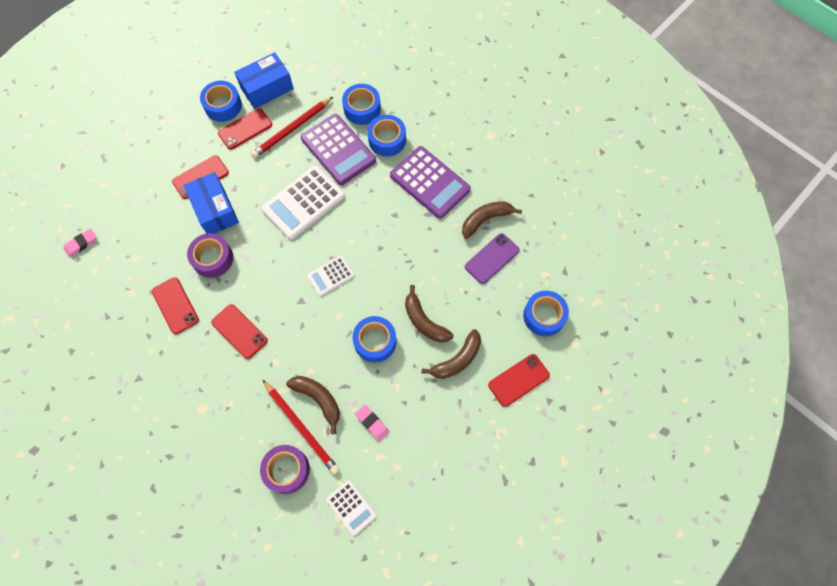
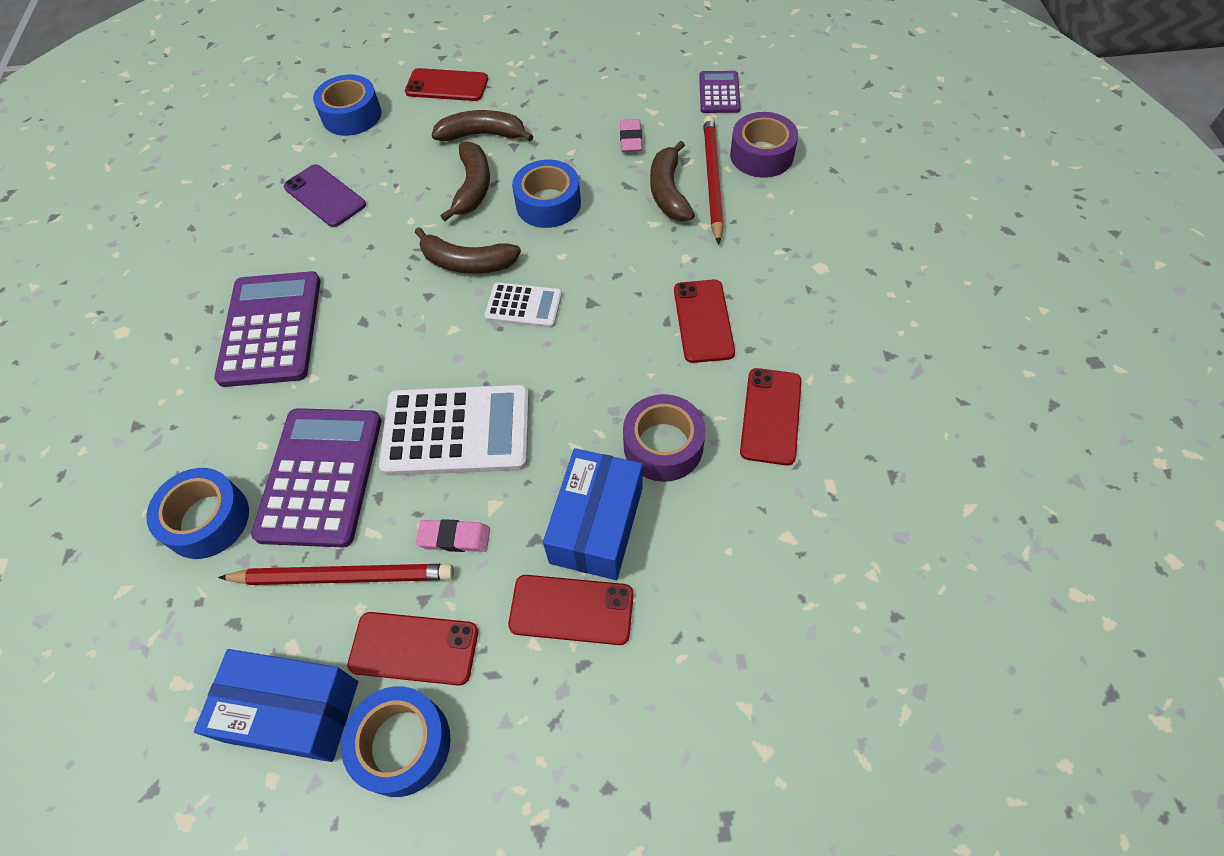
camera: 135 degrees left, 10 degrees down
(81, 244) = (875, 644): pink eraser -> pink eraser (454, 538)
(351, 507) = (719, 93): white calculator -> purple calculator
(387, 140) = (241, 435): blue tape -> none
(485, 219) = (273, 238): brown banana -> brown banana (467, 263)
(492, 258) = (325, 196): purple phone -> purple phone turned 45 degrees clockwise

